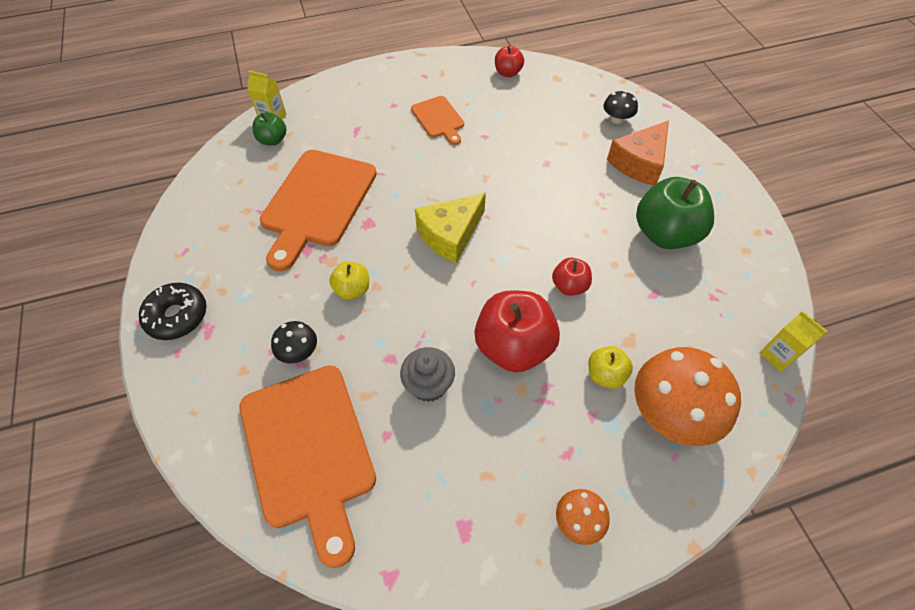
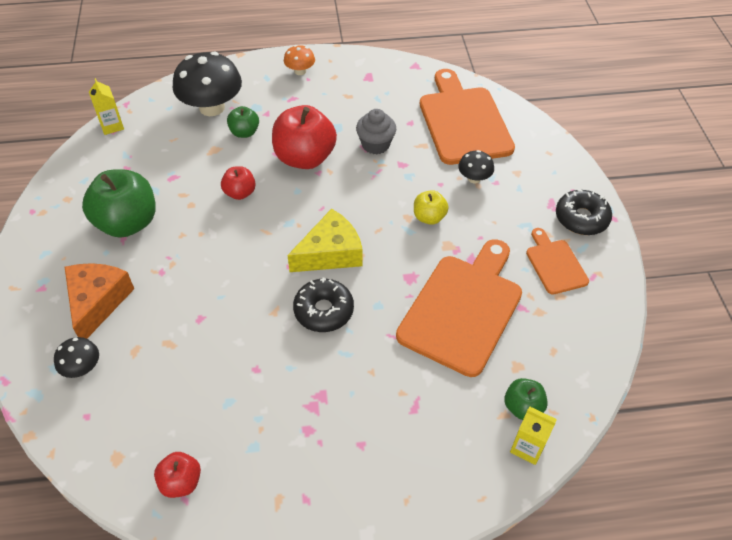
camera: 170 degrees left, 5 degrees down
(439, 119) = (305, 407): orange cutting board -> orange cutting board (555, 264)
(443, 183) = (323, 310): none -> black donut
(605, 375) = (244, 132): yellow apple -> green apple
(639, 162) = (97, 302): orange cheese -> orange cheese turned 45 degrees counterclockwise
(671, 413) = (212, 107): orange mushroom -> black mushroom

